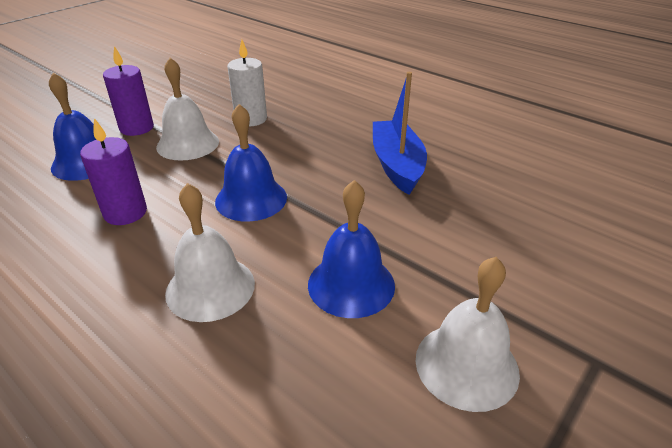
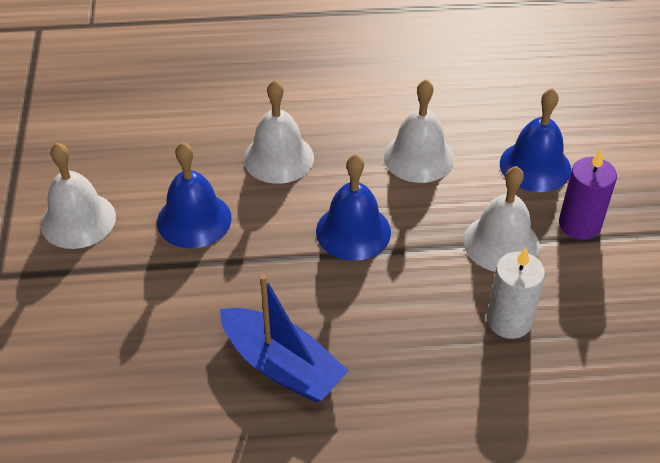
camera: 135 degrees right, 10 degrees up
(125, 213) = (418, 157): purple candle -> white bell

